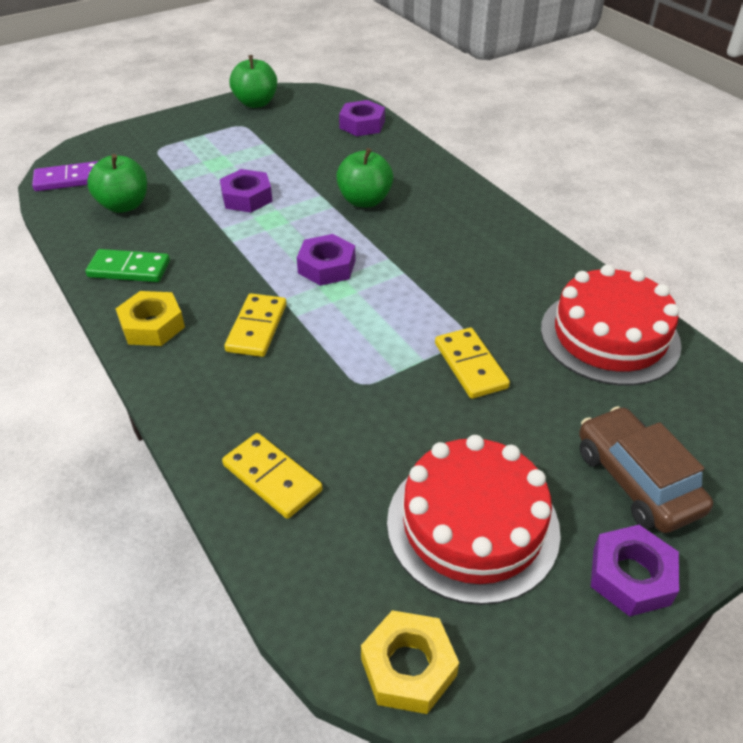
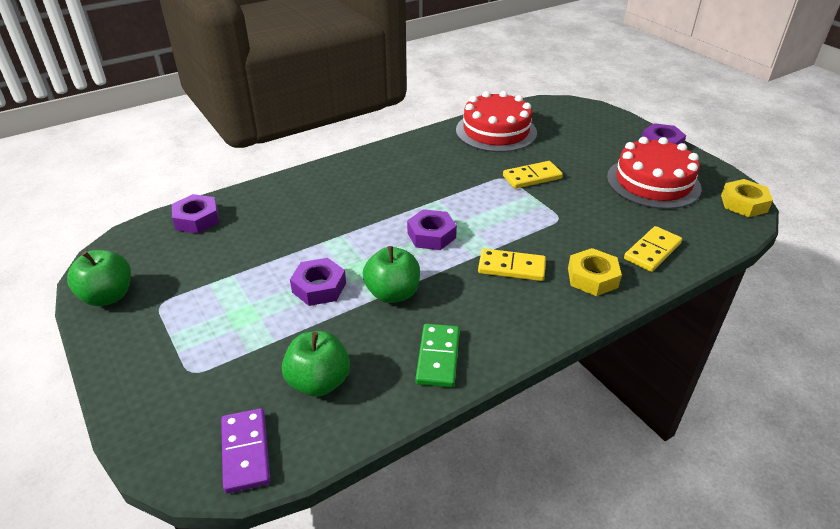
camera: 90 degrees left, 5 degrees down
(152, 325) = (519, 328): yellow nut -> yellow nut (592, 277)
(364, 201) = (336, 217): green apple -> green apple (392, 293)
(636, 480) = (603, 136): brown car -> none

